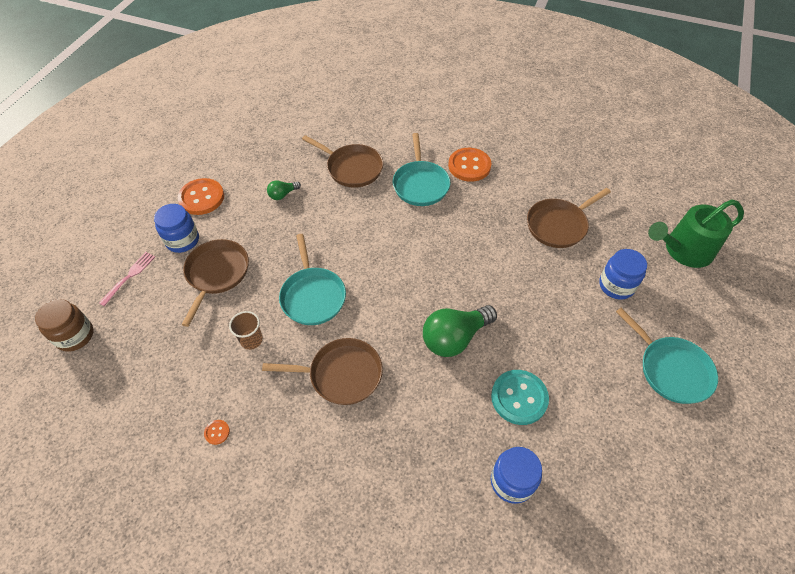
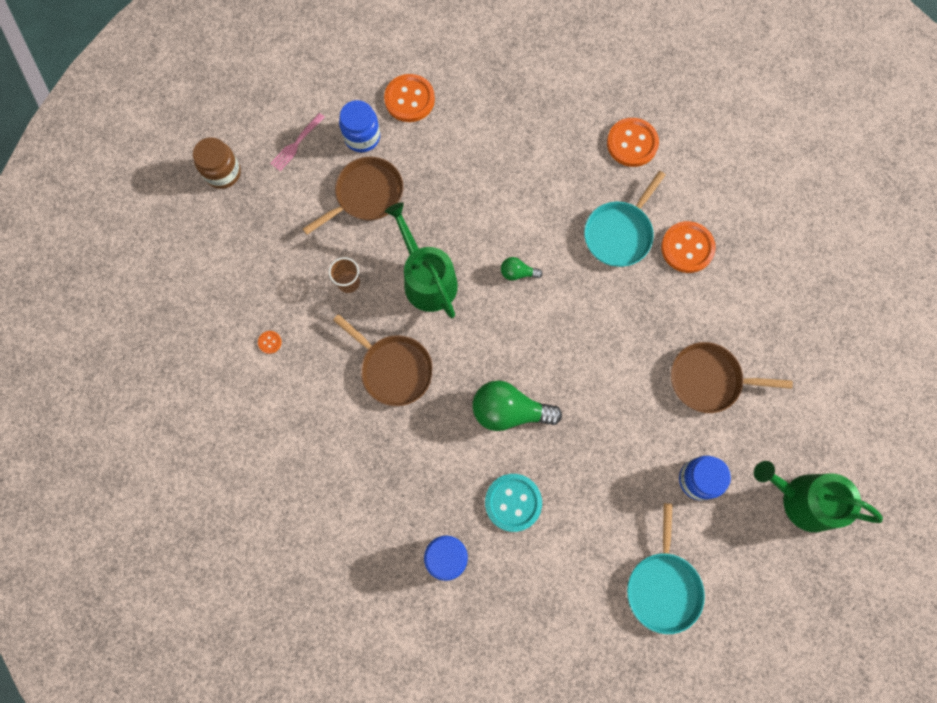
camera: 40 degrees right, 20 degrees up
(129, 276) = (296, 144): pink fork -> pink fork turned 150 degrees clockwise
(283, 194) = (483, 149): green light bulb -> green light bulb (517, 273)
(313, 296) = (427, 279): turquoise pan -> green watering can
(352, 168) = (571, 165): brown pan -> none
(380, 135) = (632, 143): none -> orange button

